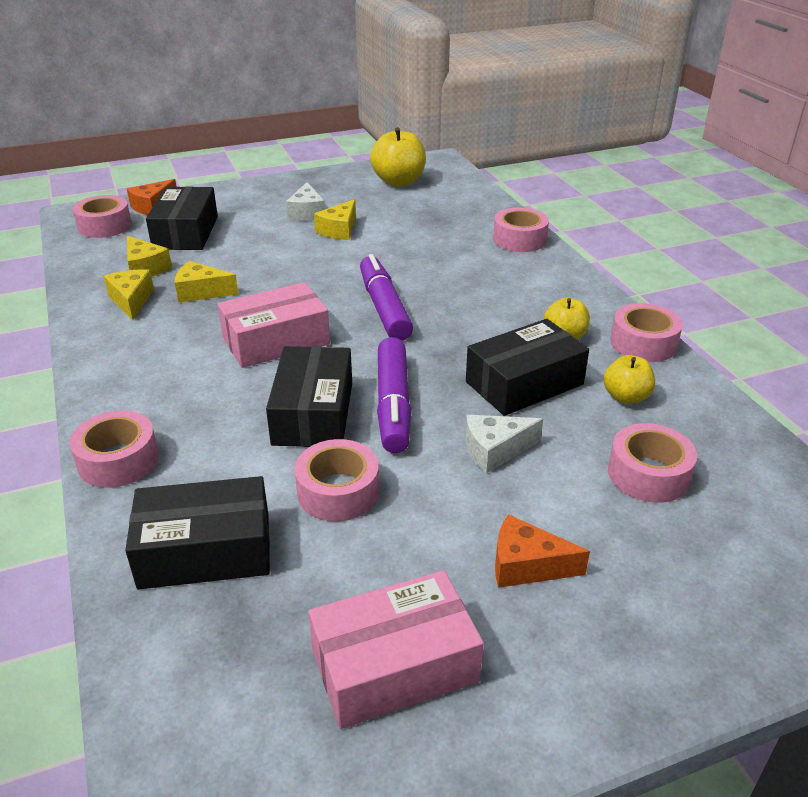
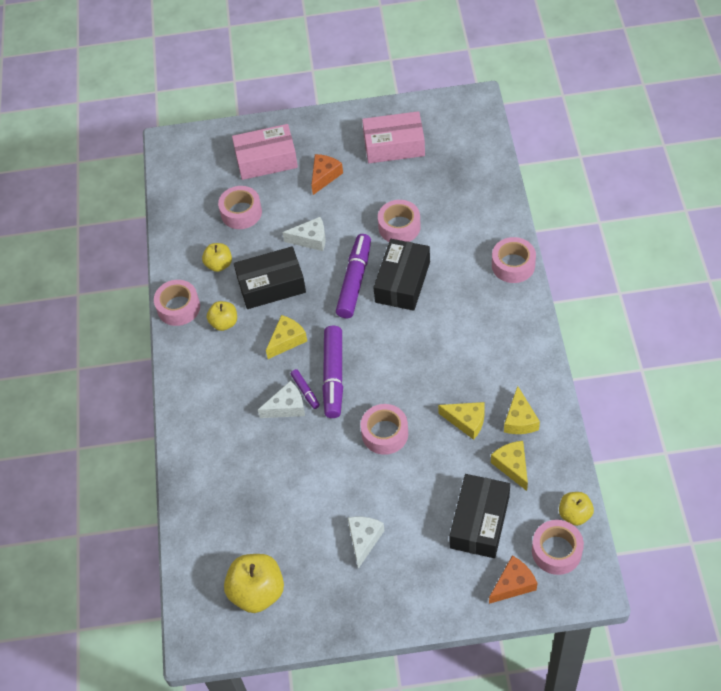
camera: 160 degrees left, 20 degrees up
(79, 247) = (574, 514): none -> yellow apple
(205, 550) = (466, 205): black box -> none
(276, 340) = (416, 352): pink box -> pink box (266, 160)
(339, 230) = (341, 499): yellow cheese -> yellow cheese (287, 340)
(415, 292) = (305, 391): none -> purple marker
(431, 278) = (287, 407): none -> white cheese
(519, 239) = (192, 452): pink tape -> pink tape (385, 433)
(526, 565) = (324, 176): orange cheese -> orange cheese turned 90 degrees counterclockwise

